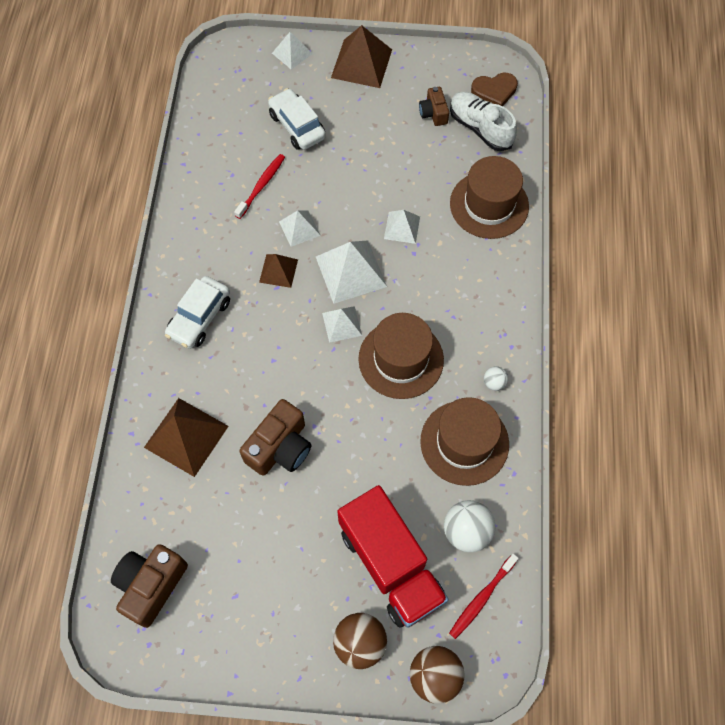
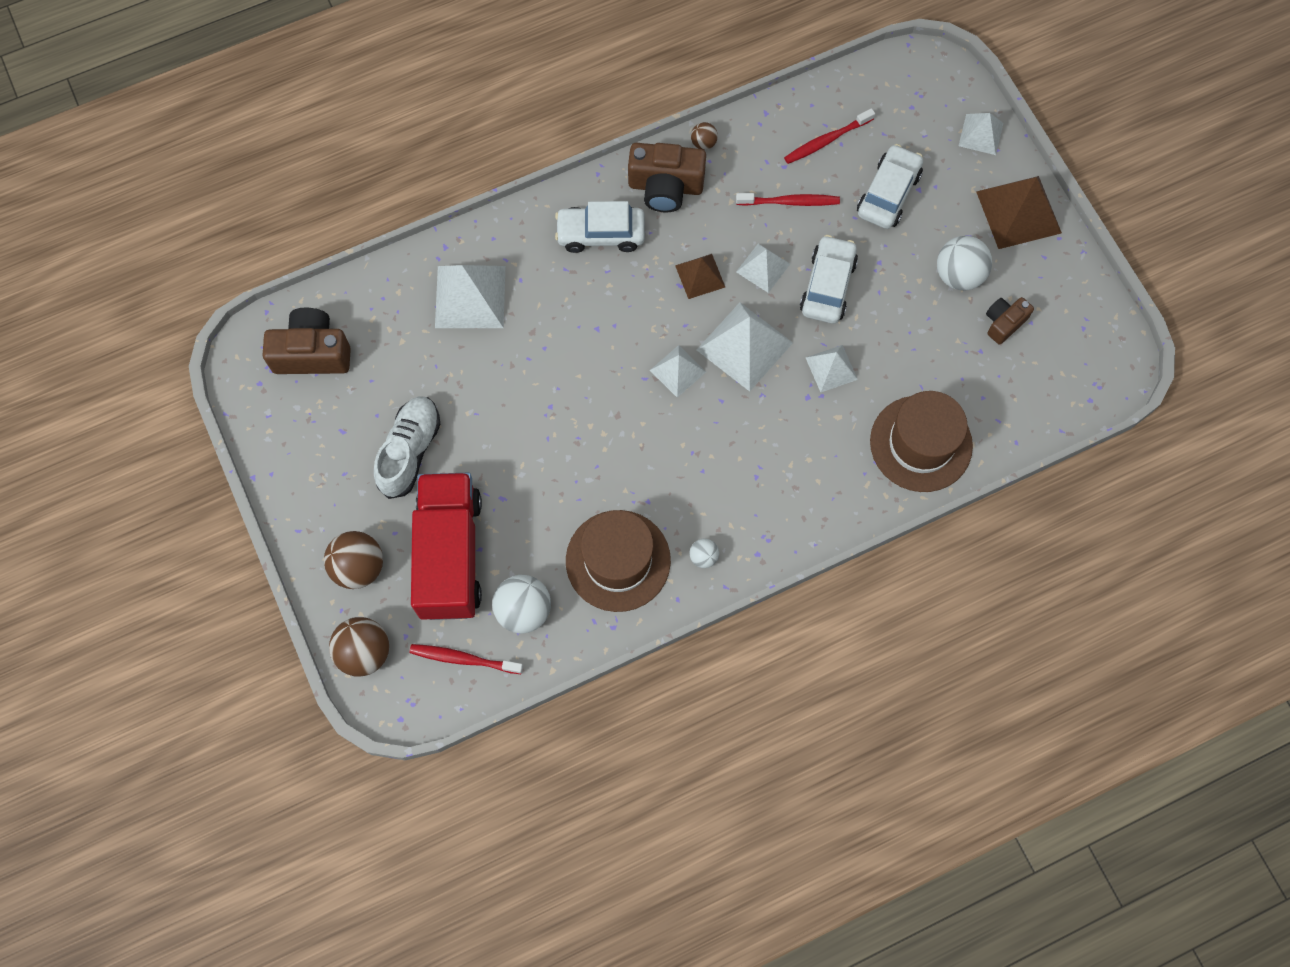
camera: 60 degrees right, 5 degrees up
(177, 213) = (703, 143): none -> brown ball
(186, 436) = (470, 297): brown pyramid -> white pyramid
(231, 140) = (826, 140): none -> red toothbrush
(280, 447) = (509, 387): brown camera -> brown camera (665, 186)
(340, 197) = (827, 286): none -> white car
(383, 119) = (958, 275): none -> white ball
(390, 564) = (450, 555): red truck -> red truck turned 150 degrees clockwise
(401, 359) = (673, 450): brown hat -> none
(480, 128) = (1018, 383): white shoe -> white shoe (410, 451)
(494, 91) = (1081, 372): brown heart -> none

